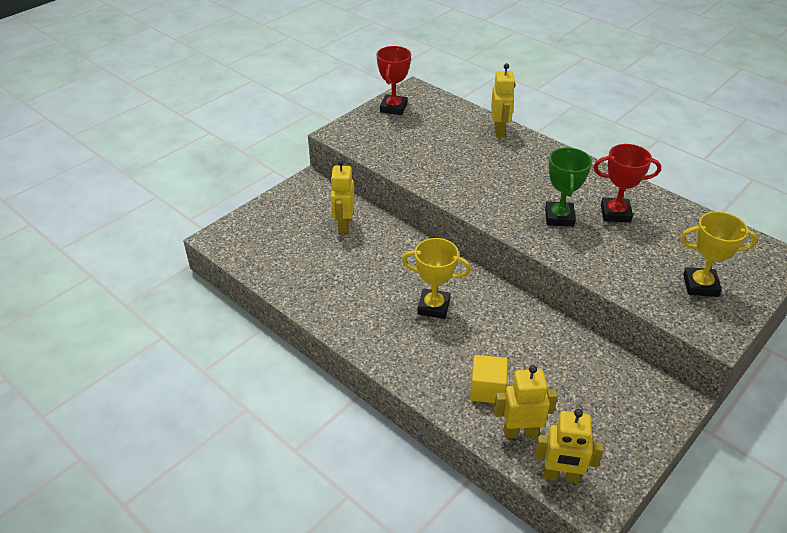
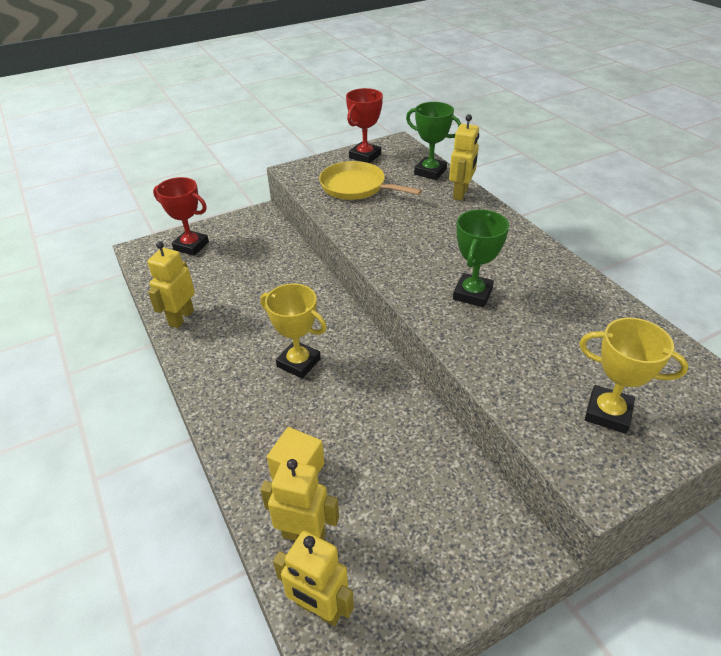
camera: 20 degrees right, 0 degrees up
(343, 225) = (263, 260): yellow robot -> yellow robot (181, 318)
(405, 140) = (356, 187): none -> yellow pan
(461, 114) = (430, 172): none -> green trophy
(615, 213) = (543, 303): red trophy -> red trophy (191, 246)

